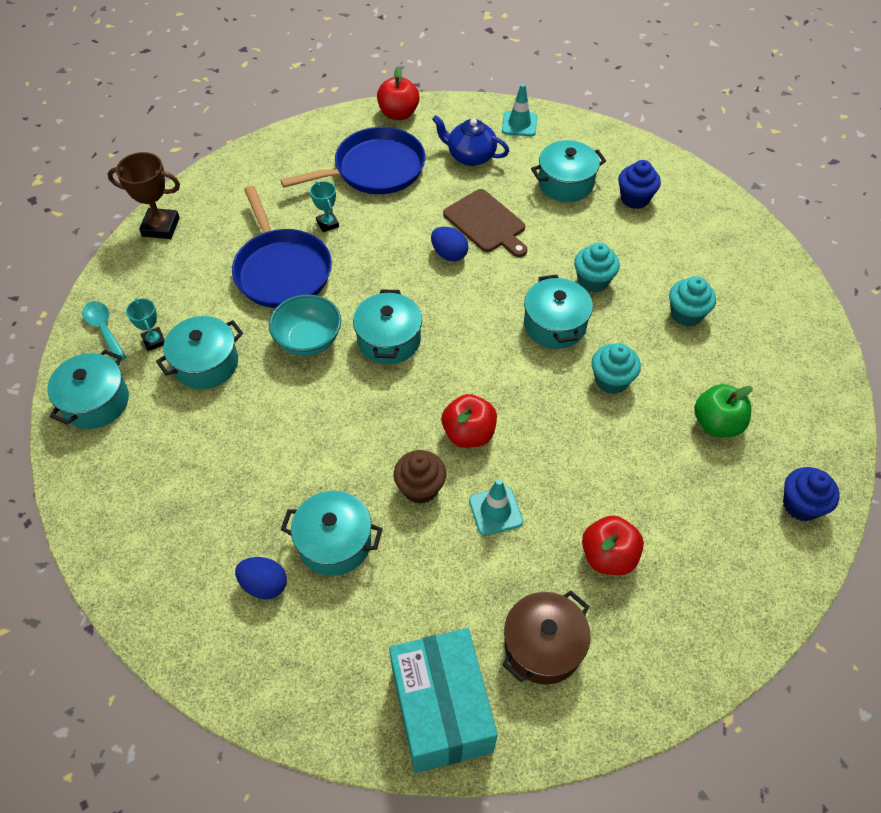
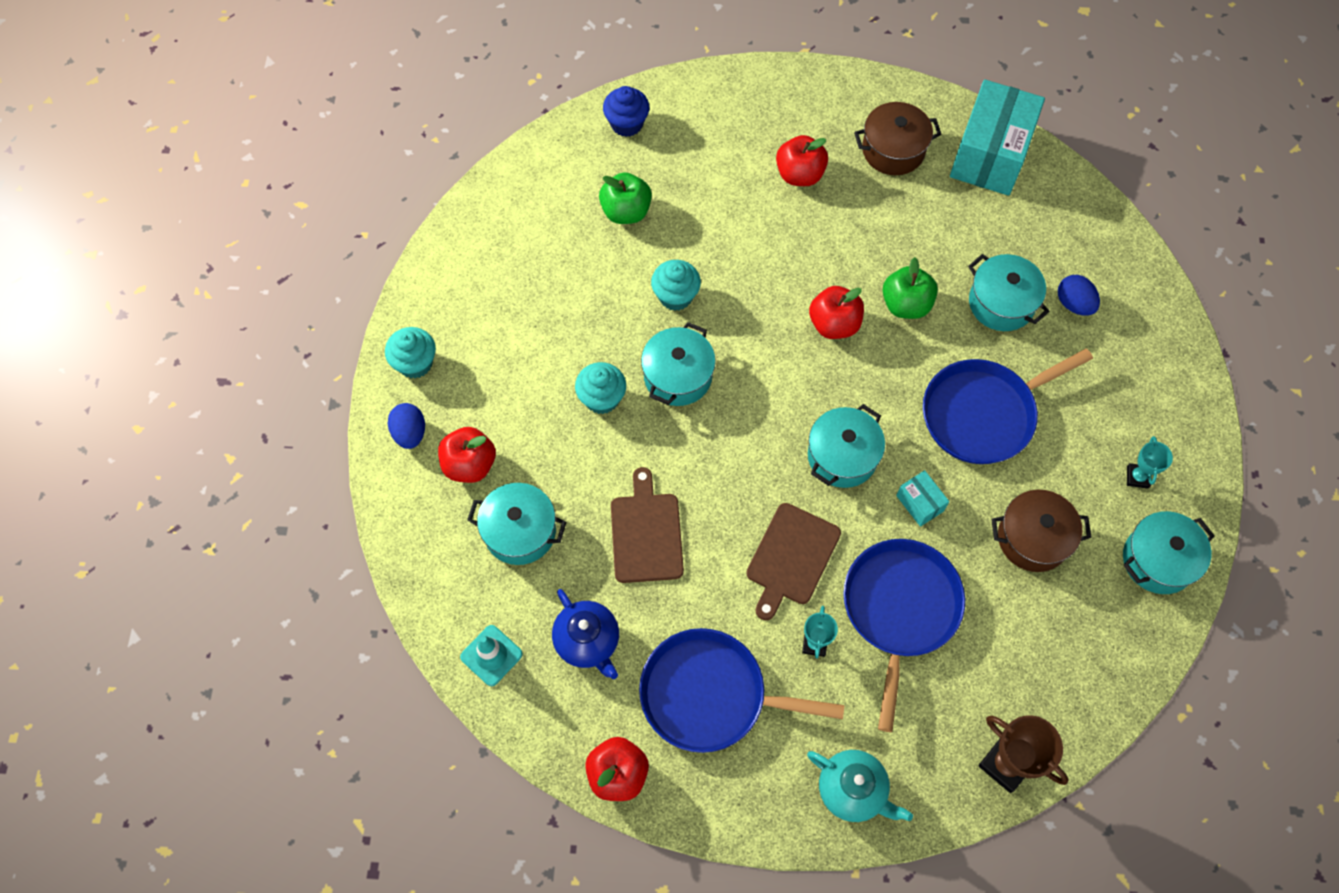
camera: 145 degrees left, 10 degrees up
(104, 329) = (1122, 648): turquoise spoon -> none
(154, 341) = (1074, 599): turquoise trophy -> turquoise trophy (1137, 477)
(206, 364) = (1033, 538): turquoise pot -> brown pot
(253, 170) = (853, 790): none -> turquoise teapot
(296, 433) = (983, 414): none -> blue pan
(308, 341) = (919, 503): turquoise bowl -> turquoise box
(378, 260) = (791, 557): none -> brown cutting board
(420, 488) = (906, 304): brown cupcake -> green apple
(449, 254) = (714, 518): blue egg -> blue egg (410, 433)
(495, 511) = (858, 252): turquoise traffic cone -> none
(635, 199) = (470, 464): blue cupcake -> red apple
(686, 314) = (552, 313): turquoise cupcake -> turquoise cupcake (415, 363)

